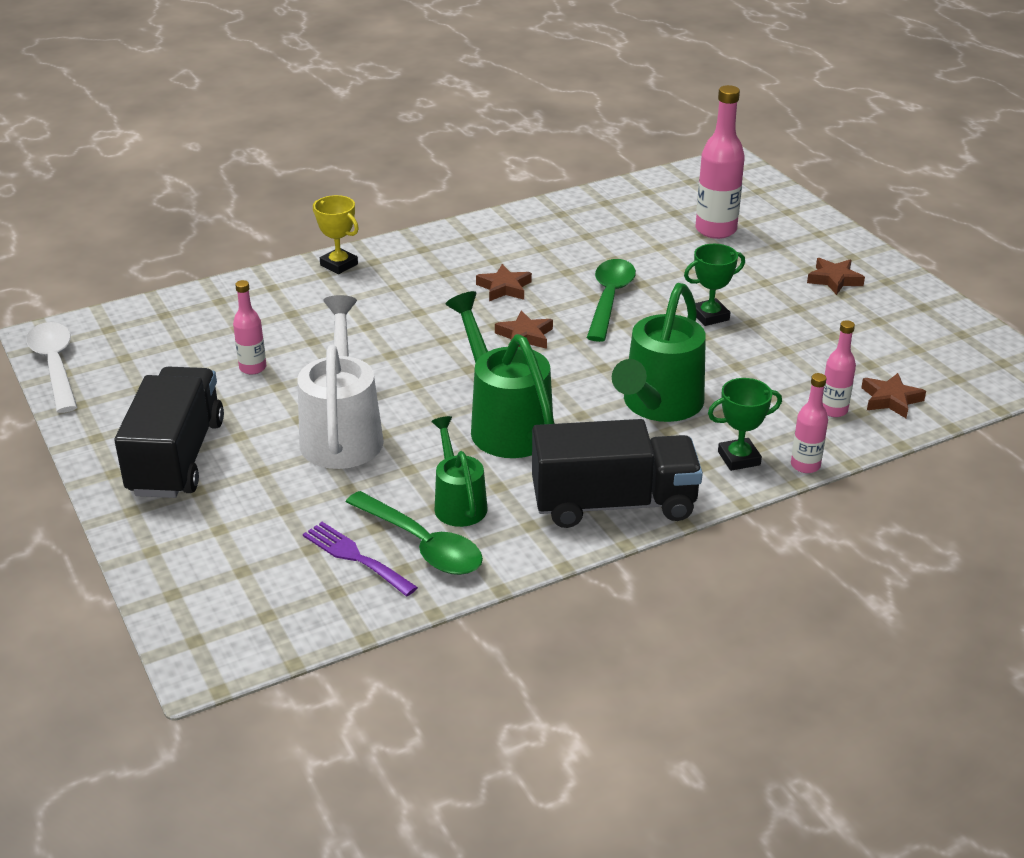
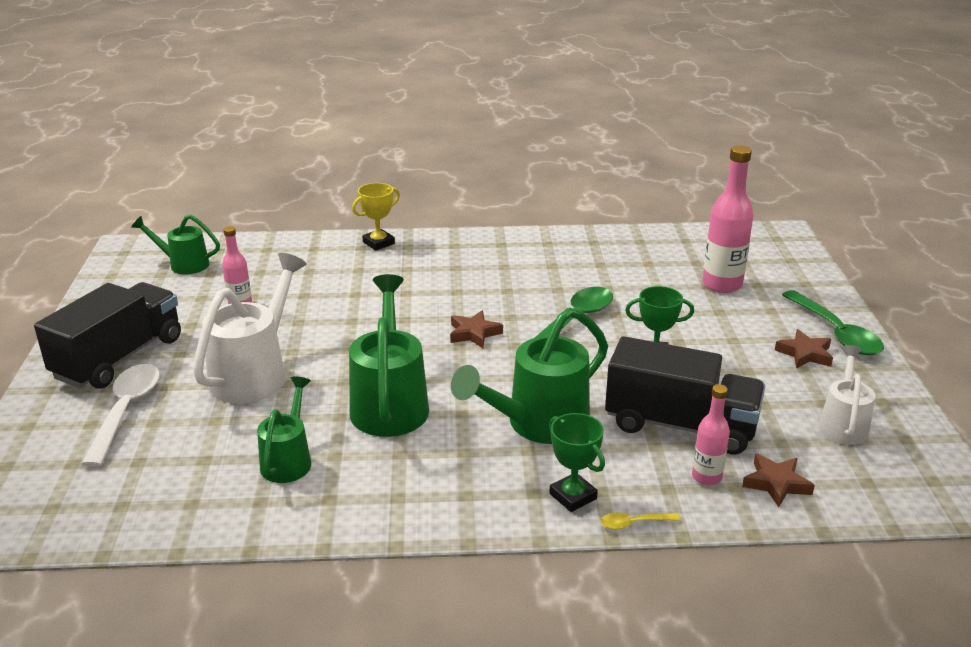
camera: 25 degrees right, 5 degrees down
(55, 365) = (110, 268): white spoon -> white spoon (126, 411)
(139, 340) = (184, 264): none -> green watering can
(339, 265) = (378, 243): yellow trophy -> yellow trophy turned 75 degrees clockwise
(355, 557) = (164, 480): purple fork -> none
(422, 545) = (225, 487): green spoon -> green spoon (836, 333)
(504, 288) = (492, 290): brown star -> none
(613, 504) = (419, 503): black truck -> black truck (680, 425)
(739, 458) = (573, 496): green trophy -> green trophy turned 45 degrees clockwise
(805, 465) = (633, 523): pink bottle -> yellow spoon
(907, 335) = (843, 424): none -> white watering can

